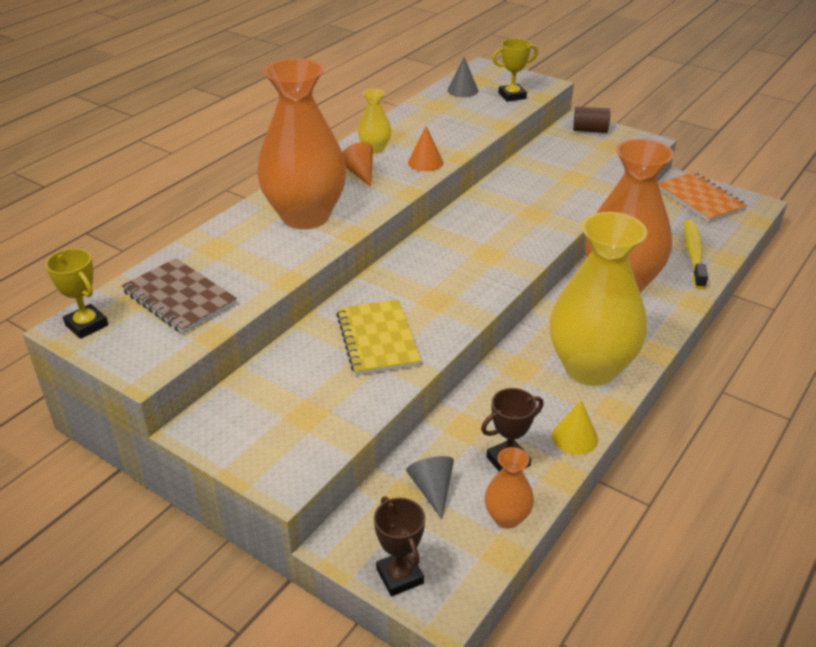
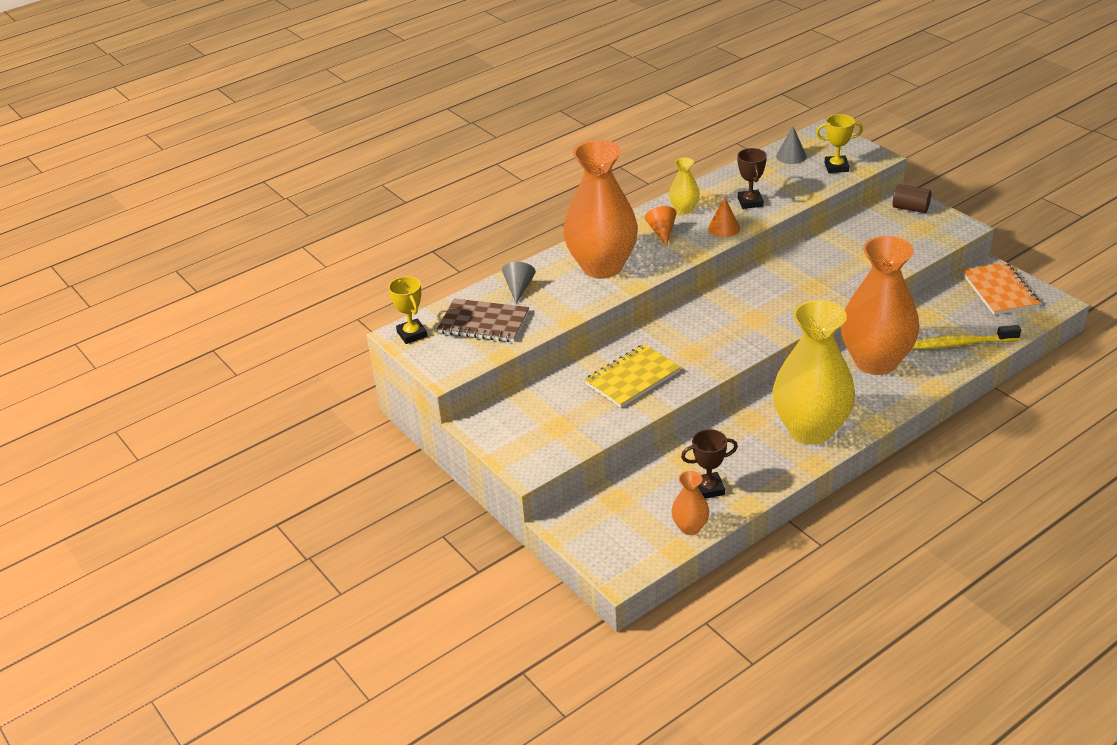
camera: 20 degrees right, 0 degrees up
(179, 298) = (483, 323): brown notebook -> brown notebook turned 45 degrees counterclockwise
(377, 339) = (632, 378): yellow notebook -> yellow notebook turned 45 degrees clockwise
(399, 576) = (595, 550): brown trophy -> brown trophy (750, 202)
(432, 489) = (642, 498): grey cone -> grey cone (519, 288)
(575, 437) = (770, 480): yellow cone -> none
(693, 254) = (961, 344): yellow toothbrush -> yellow toothbrush turned 120 degrees counterclockwise

